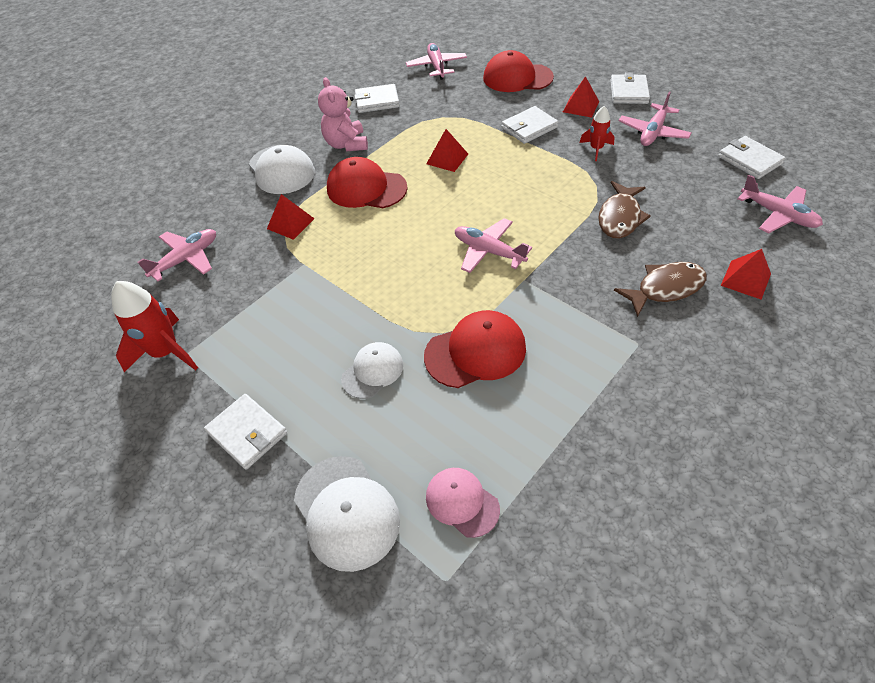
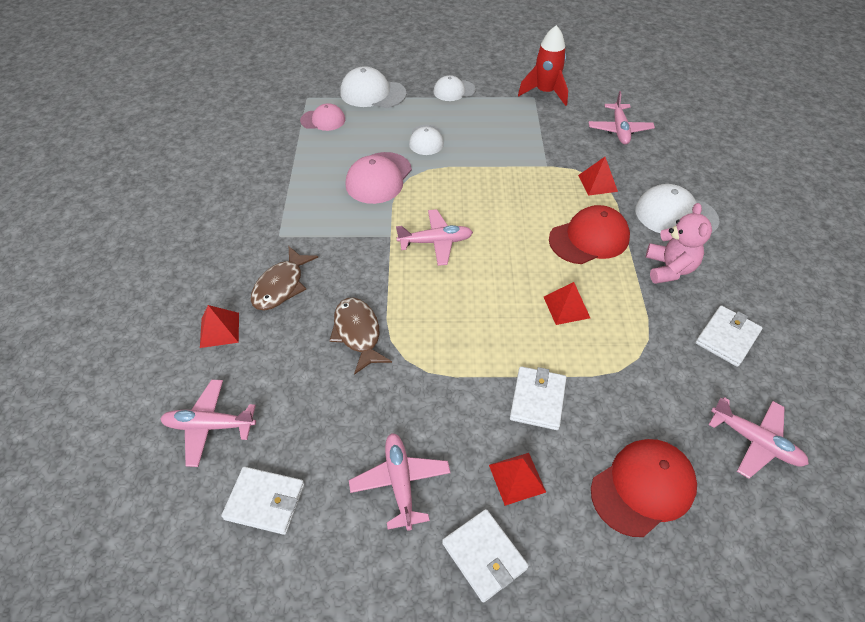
camera: 135 degrees right, 0 degrees up
(247, 433) = (454, 91): white wallet -> white cap
(346, 144) = (669, 268): pink teddy bear -> pink teddy bear turned 60 degrees clockwise
(475, 352) = (378, 178): red cap -> pink cap
(596, 149) = (442, 411): red rocket -> none

